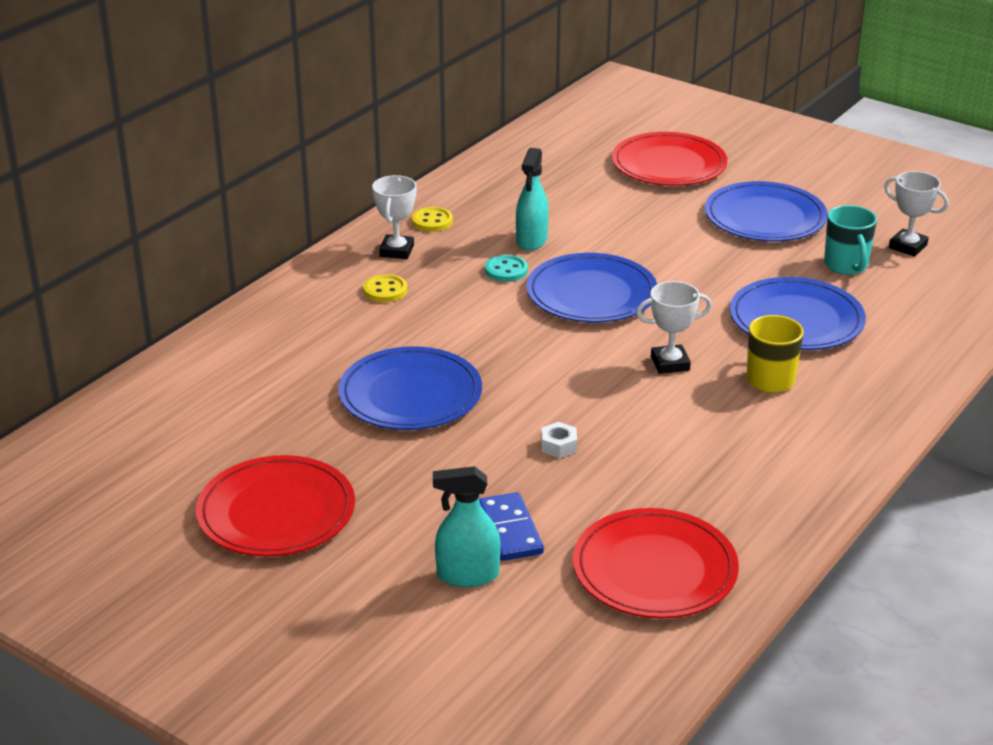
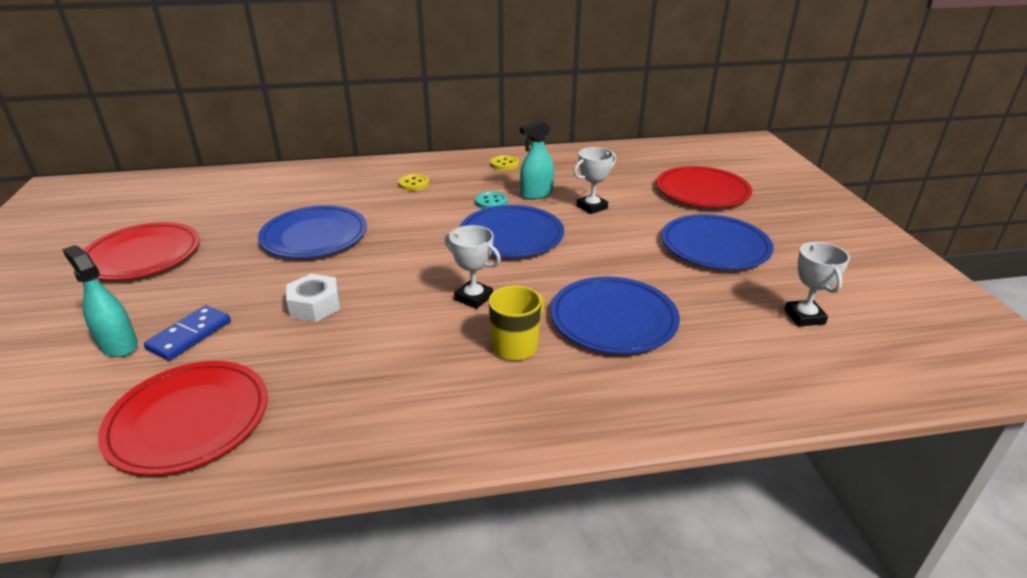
camera: 45 degrees right, 0 degrees up
(396, 251) = (458, 169): white trophy -> white trophy (592, 207)
(558, 446) = (315, 305): white nut -> white nut, size x1.66
(846, 266) = (723, 304): turquoise mug -> none

